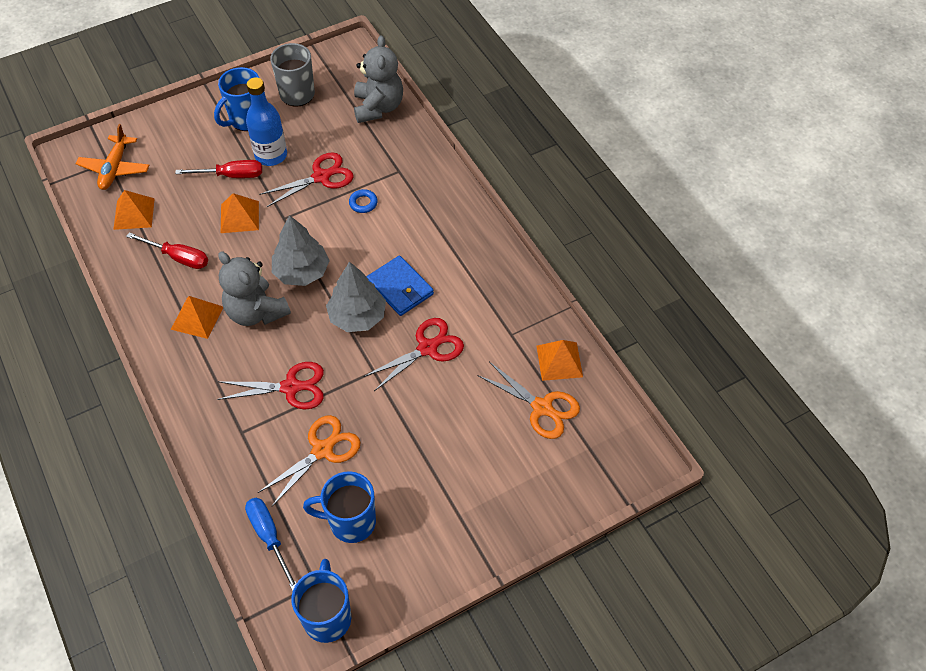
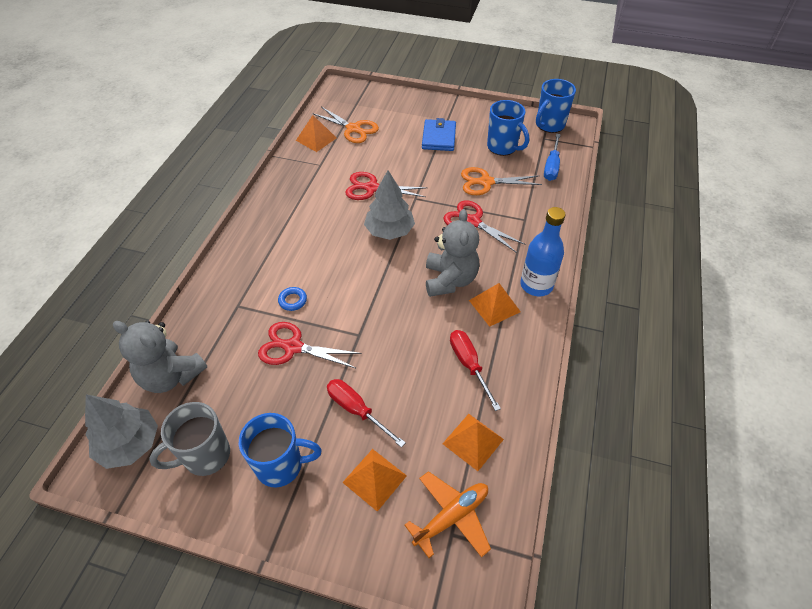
camera: 135 degrees left, 5 degrees down
(239, 217) = (389, 363): orange pyramid -> orange pyramid (374, 479)
(271, 155) = (305, 403): blue bottle -> blue bottle (536, 285)
(301, 272) = (391, 284): grey tree -> grey tree (129, 444)
(378, 107) = (171, 376): grey teddy bear -> grey teddy bear turned 105 degrees counterclockwise
(400, 288) = (344, 228): blue wallet -> blue wallet (439, 137)
(542, 407) = (353, 129): orange scissors -> orange scissors turned 135 degrees clockwise

